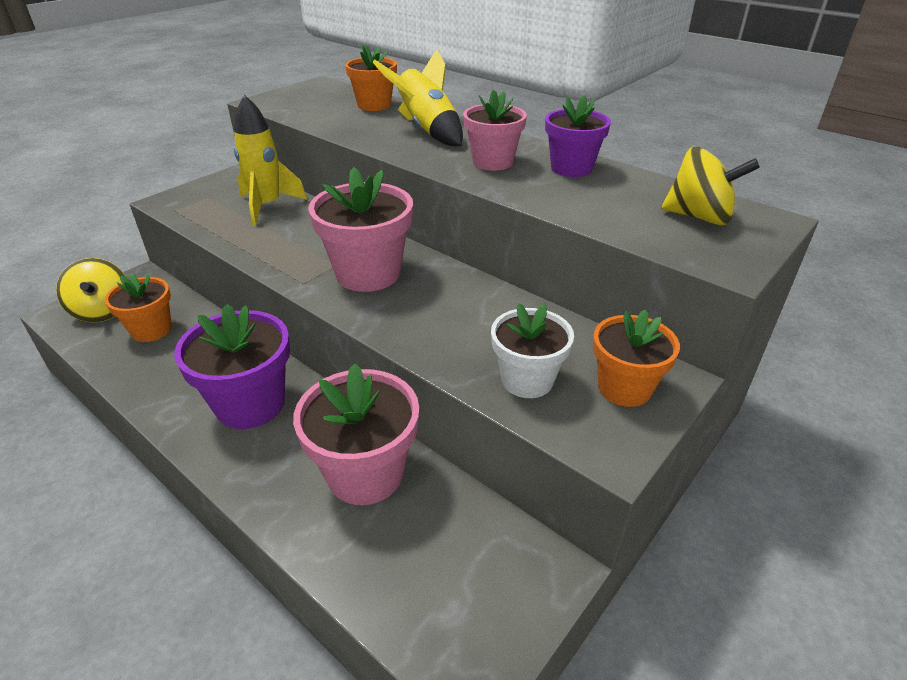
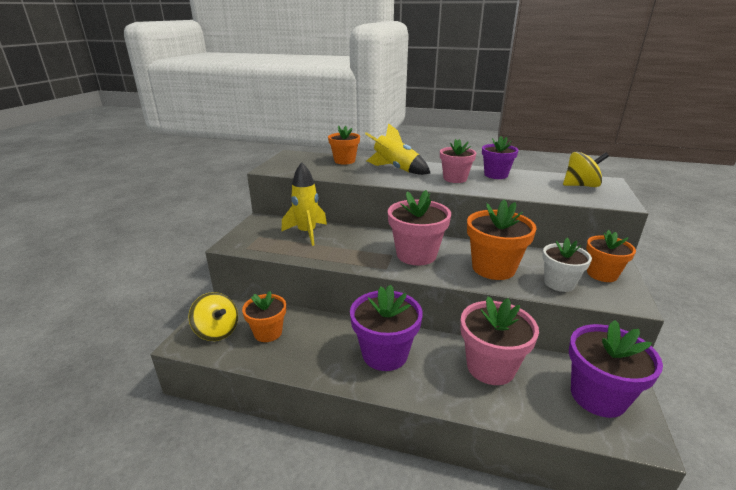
camera: 25 degrees left, 10 degrees down
(453, 325) = (493, 268): none -> orange flower pot
(474, 580) = (598, 396): none -> purple flower pot

